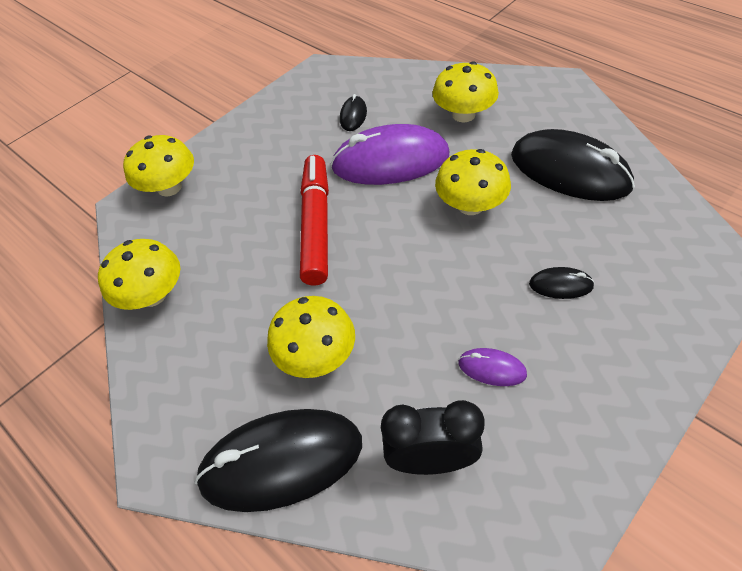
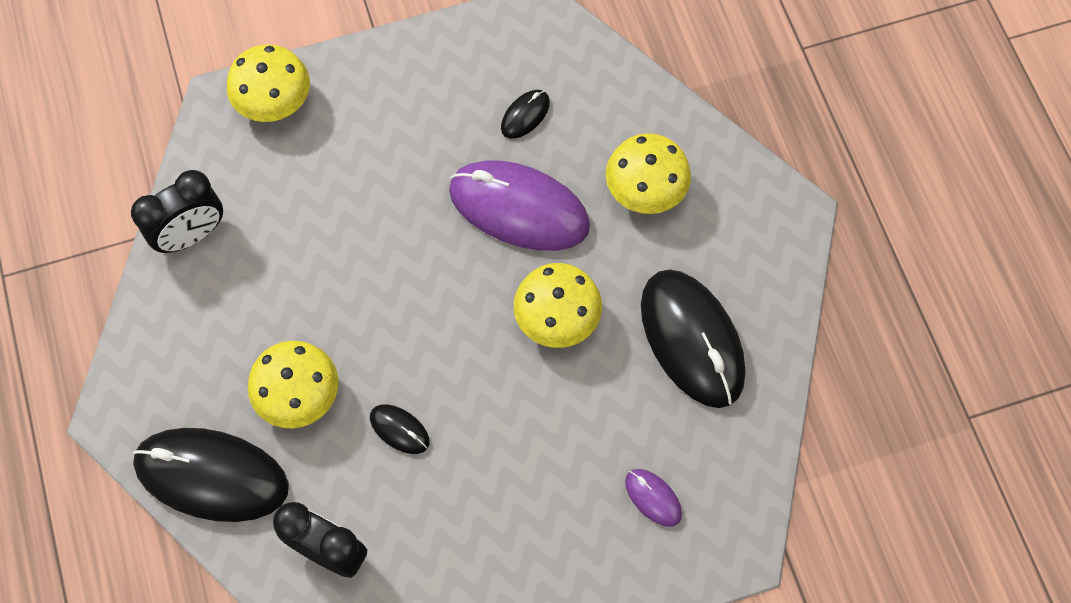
camera: 25 degrees right, 15 degrees up
(152, 295) = (191, 235): yellow mushroom -> black clock
(316, 225) = (389, 246): red marker -> none
(492, 368) = (439, 504): purple mouse -> purple mouse (653, 498)
(561, 285) = (568, 463): black mouse -> black mouse (399, 429)

